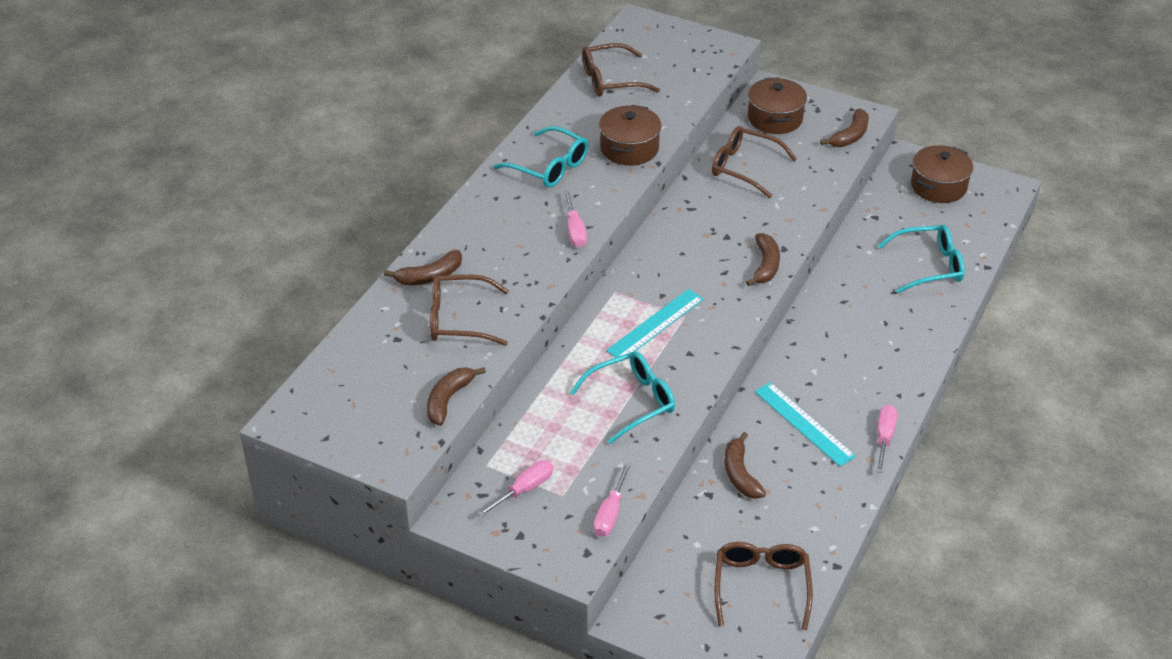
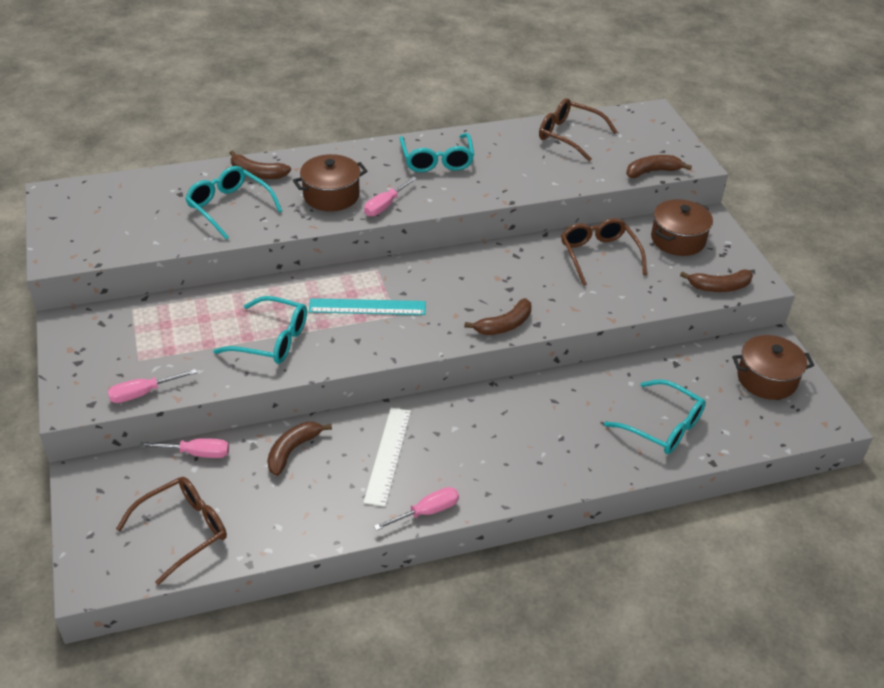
camera: 45 degrees right, 0 degrees up
(448, 400) = (143, 245): brown banana -> brown banana (652, 172)
(458, 319) = (229, 207): brown glasses -> turquoise glasses
(525, 489) = (126, 339): pink screwdriver -> pink screwdriver (197, 453)
(629, 148) = (508, 182): brown pot -> brown pot (331, 195)
(804, 424) = (387, 455): turquoise ruler -> white ruler

